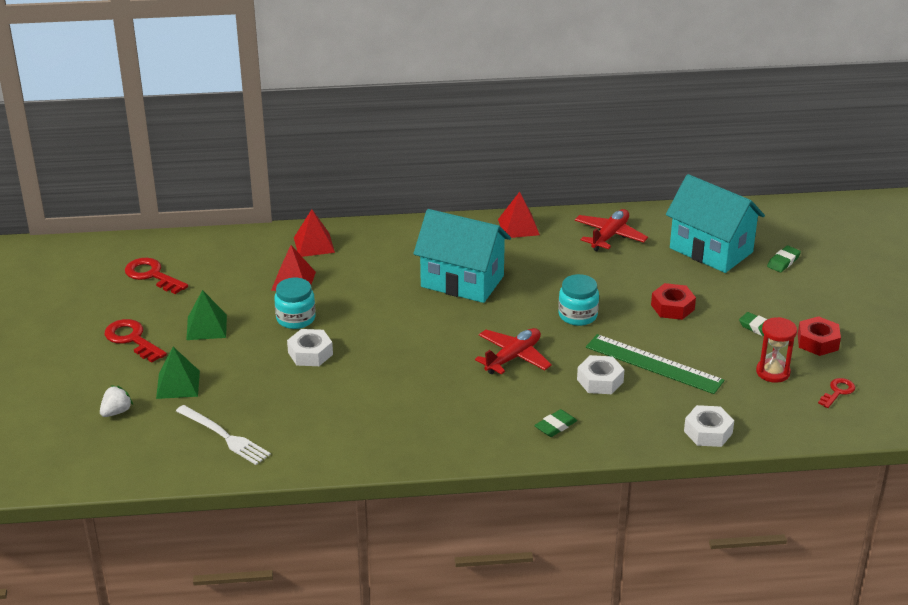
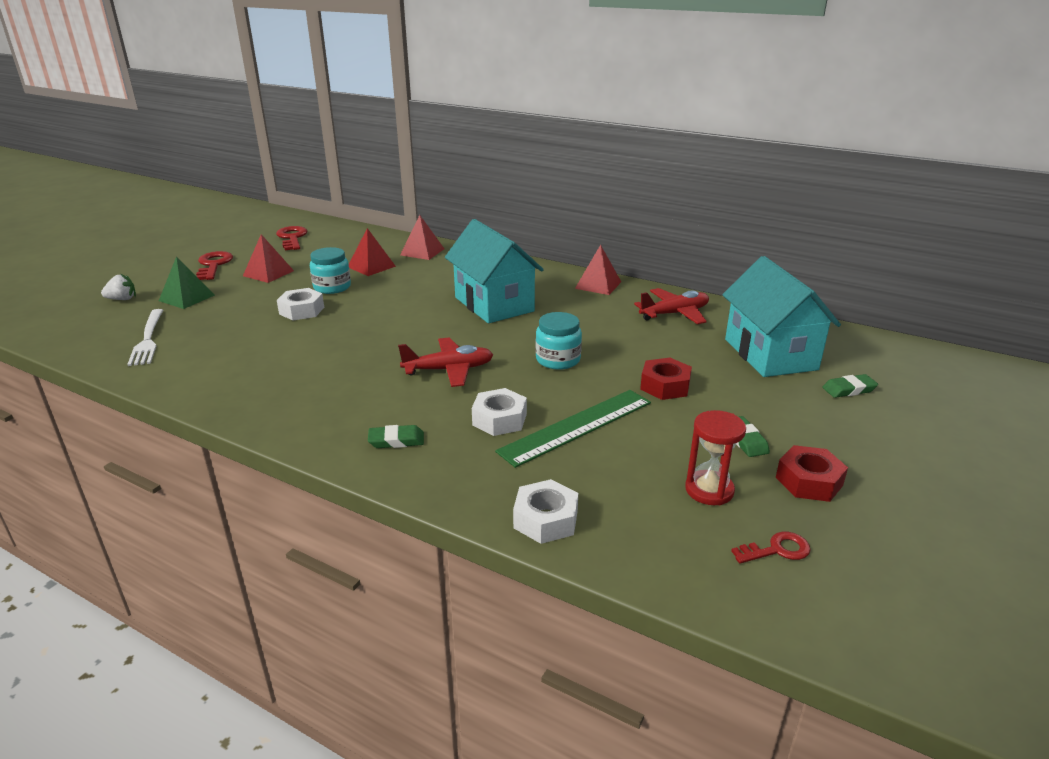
camera: 35 degrees right, 5 degrees down
(206, 327) = (268, 273): green pyramid -> red pyramid
(654, 364) = (577, 426): green ruler -> green ruler turned 75 degrees clockwise

